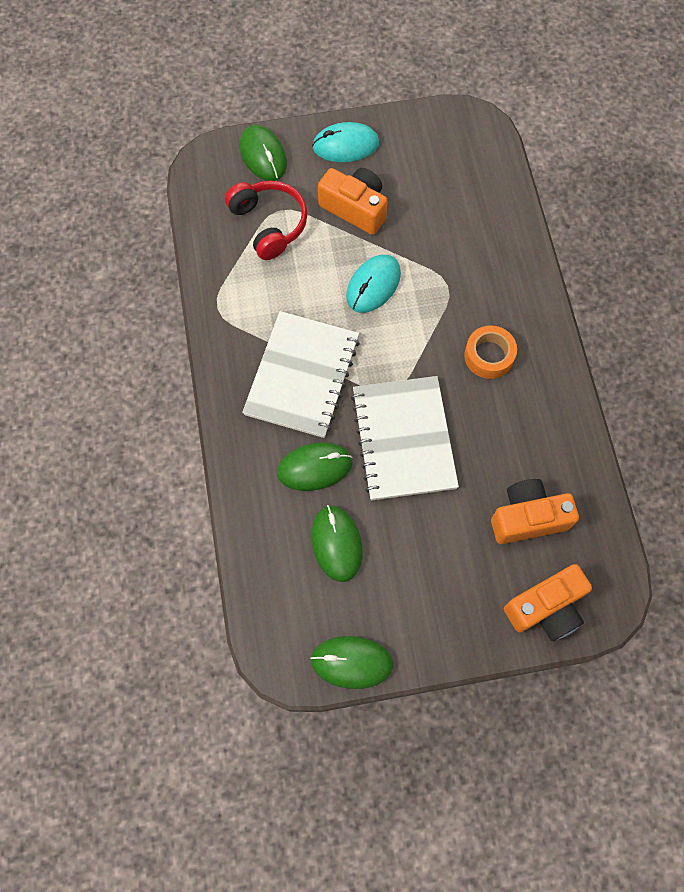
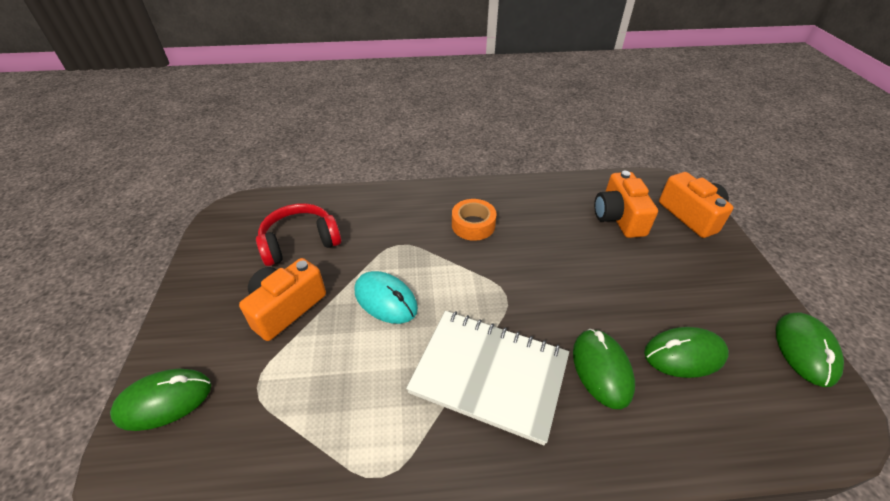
camera: 85 degrees left, 25 degrees down
(269, 224) = (272, 399): red headphones -> red headphones (300, 242)
(345, 145) = (200, 310): turquoise mouse -> none
(403, 439) = (559, 290): white notebook -> none

